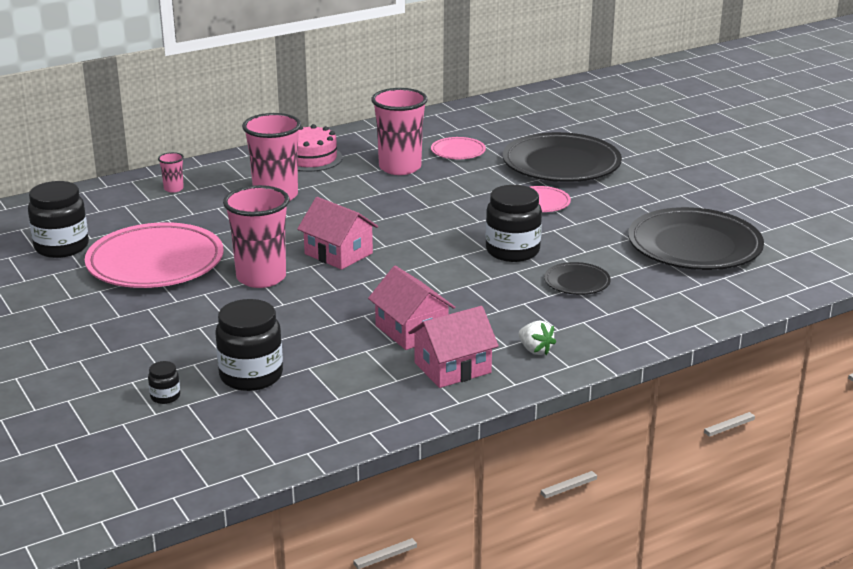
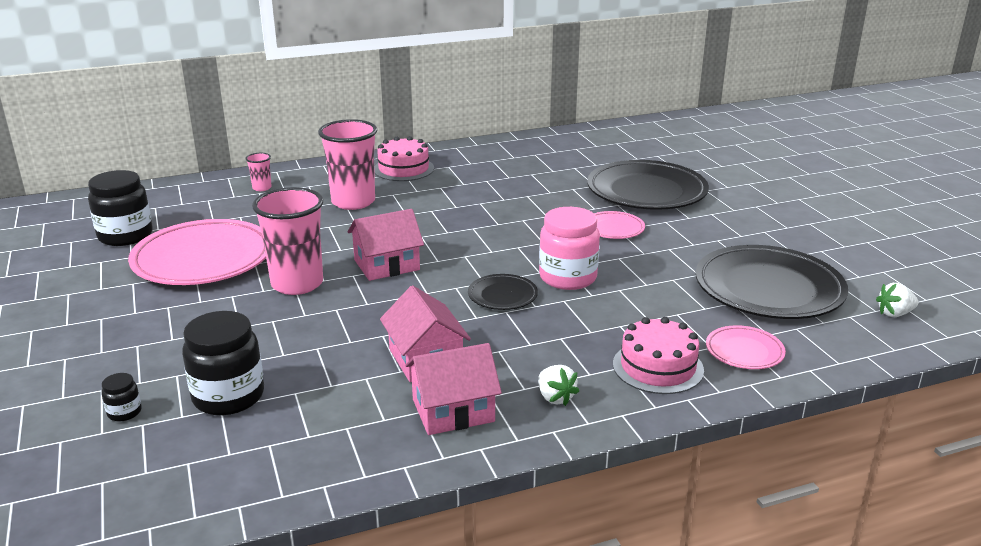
camera: 10 degrees right, 0 degrees up
(338, 253) = (386, 265): pink house -> pink house turned 75 degrees counterclockwise
(400, 167) = (485, 183): pink cup -> none
(458, 151) = (547, 172): pink plate -> pink plate (744, 351)
(512, 251) = (568, 277): black jar -> pink jar
(577, 282) = (627, 319): black plate -> black plate (502, 295)
(614, 318) = (658, 367): none -> pink cake
(805, 258) = (894, 314): none -> white strawberry

